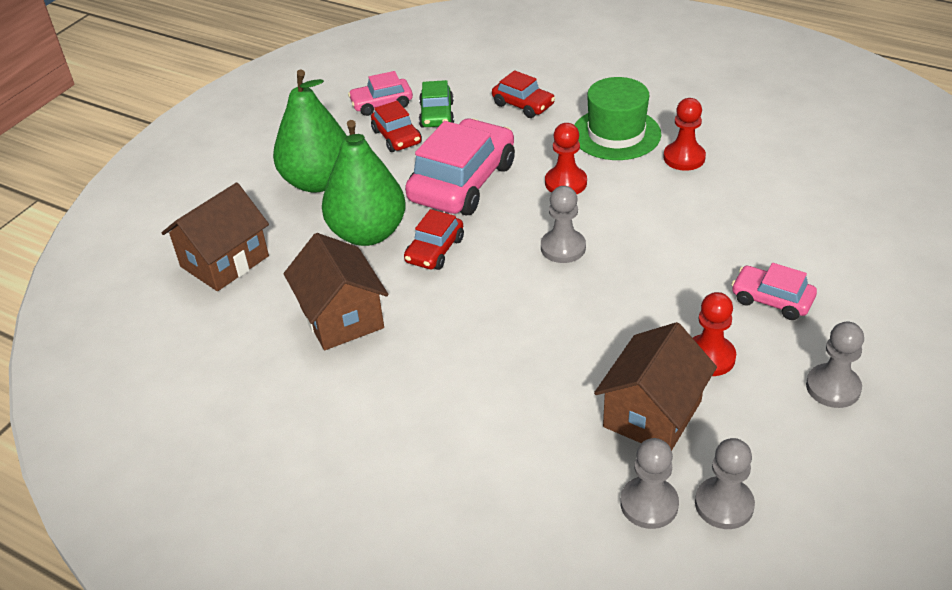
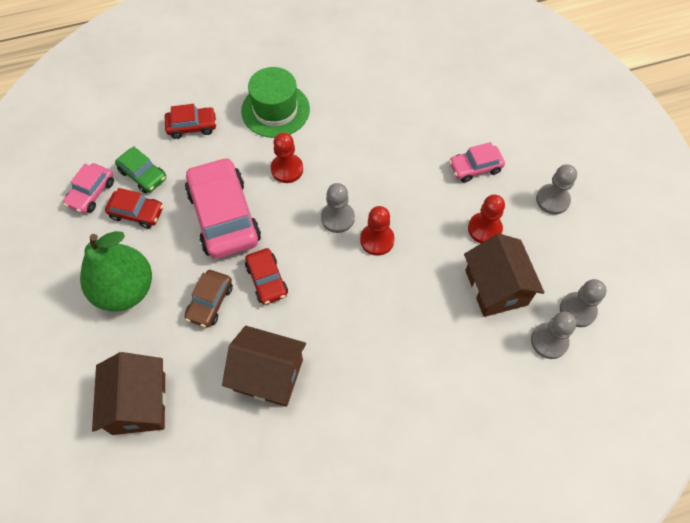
camera: 50 degrees left, 20 degrees up
(368, 233) = (210, 302): green pear -> brown car
(684, 158) = (333, 101): red pawn -> red pawn (377, 240)

